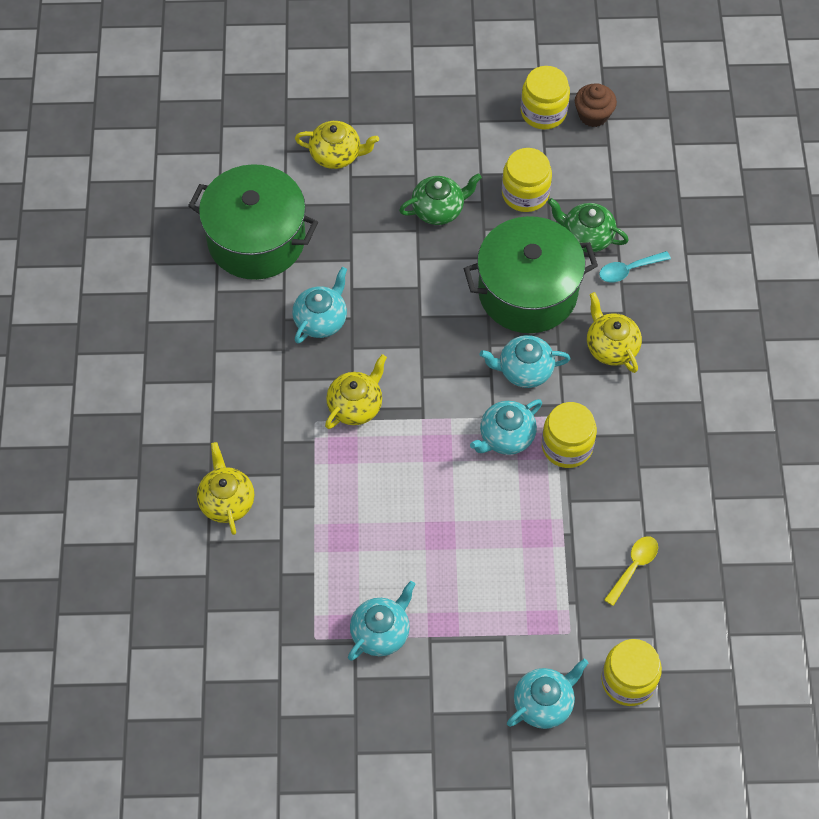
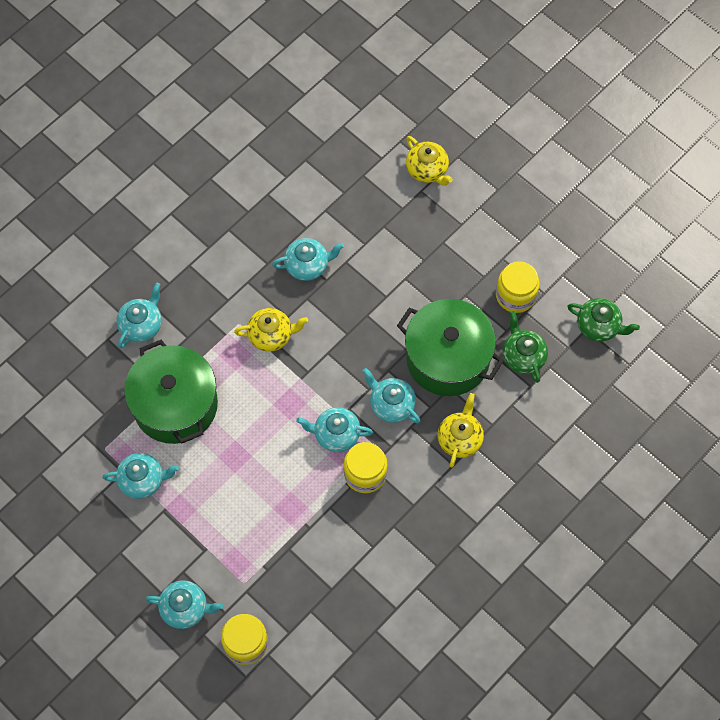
camera: 45 degrees right, 5 degrees up
(226, 501) = (141, 325): yellow teapot -> turquoise teapot
(256, 239) = (323, 182): green pot -> green pot (175, 405)
(438, 209) = (451, 258): green teapot -> green teapot (599, 326)
(543, 112) = (586, 252): yellow jar -> none
(593, 115) = (616, 282): brown cupcake -> none
(628, 270) = (525, 401): turquoise spoon -> none
(634, 567) = (323, 582): yellow spoon -> none

